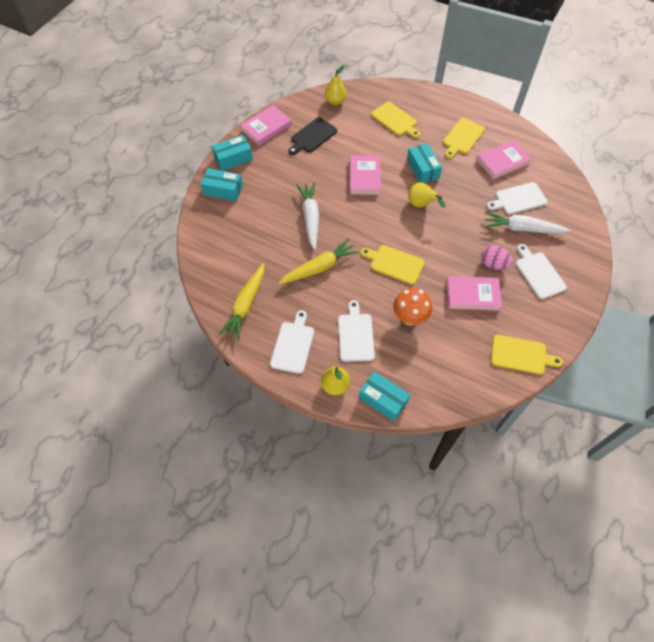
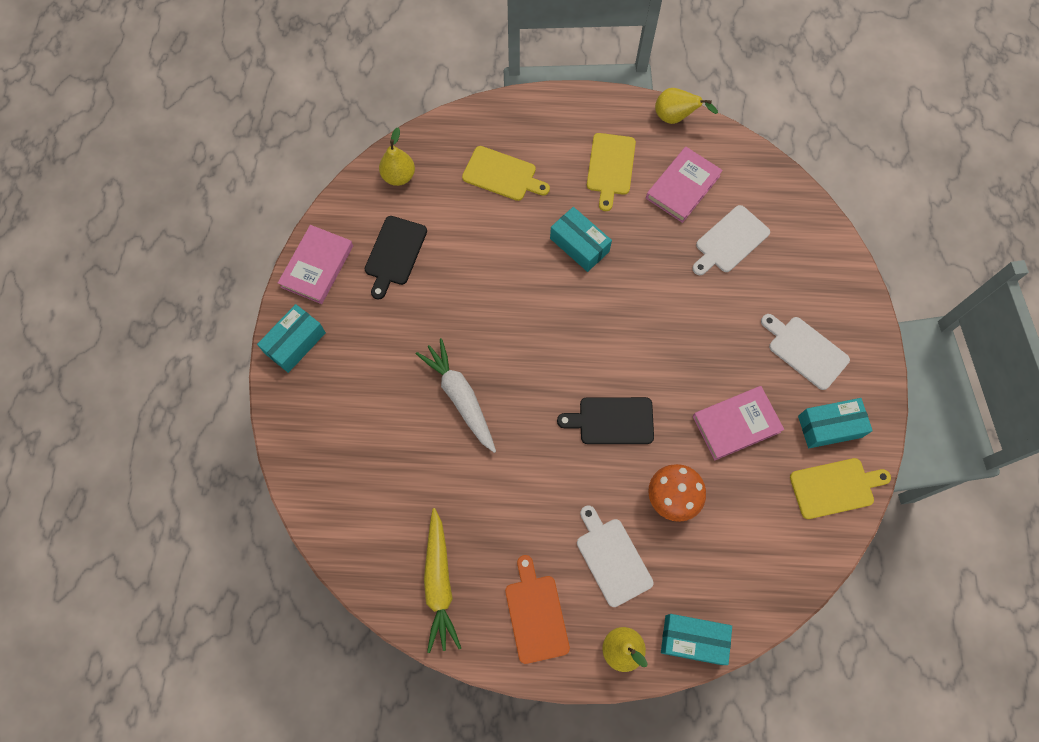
camera: 25 degrees left, 10 degrees up
(223, 190) = (308, 405): turquoise box -> turquoise box (829, 426)
(293, 345) = (536, 614): white cutting board -> orange cutting board
(319, 267) = (512, 474): yellow carrot -> none
(364, 177) = (504, 294): pink book -> none
(394, 263) = (612, 421): yellow cutting board -> black cutting board
(421, 205) = (605, 307): yellow pear -> yellow pear (675, 117)
(493, 264) = (742, 362): pink egg -> none
(522, 229) = (754, 288): white carrot -> none

